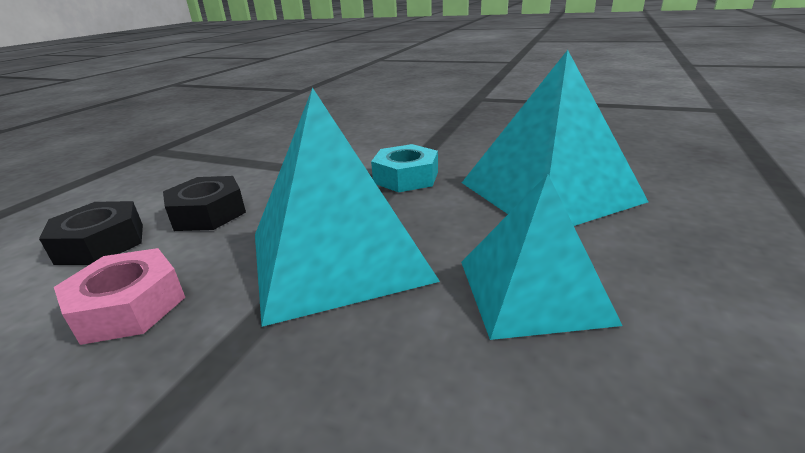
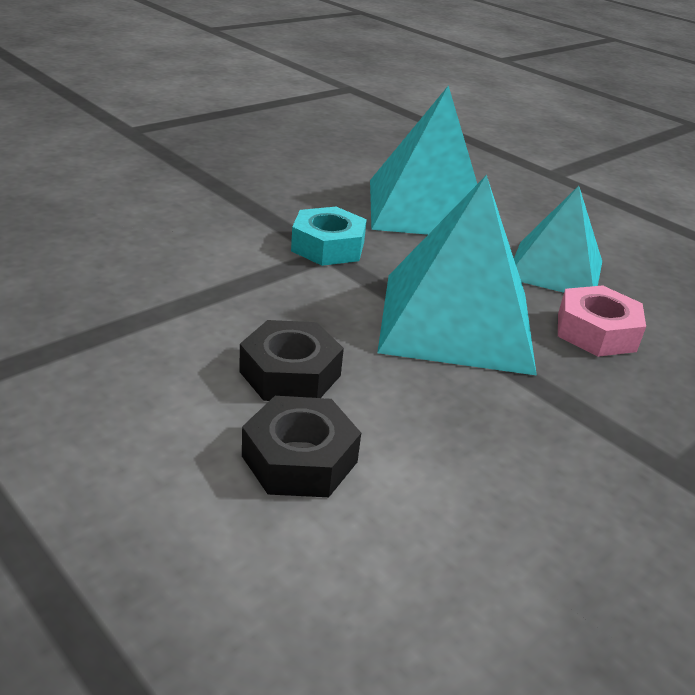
camera: 70 degrees left, 5 degrees up
(129, 306) = (465, 439): pink nut -> pink nut (596, 332)

